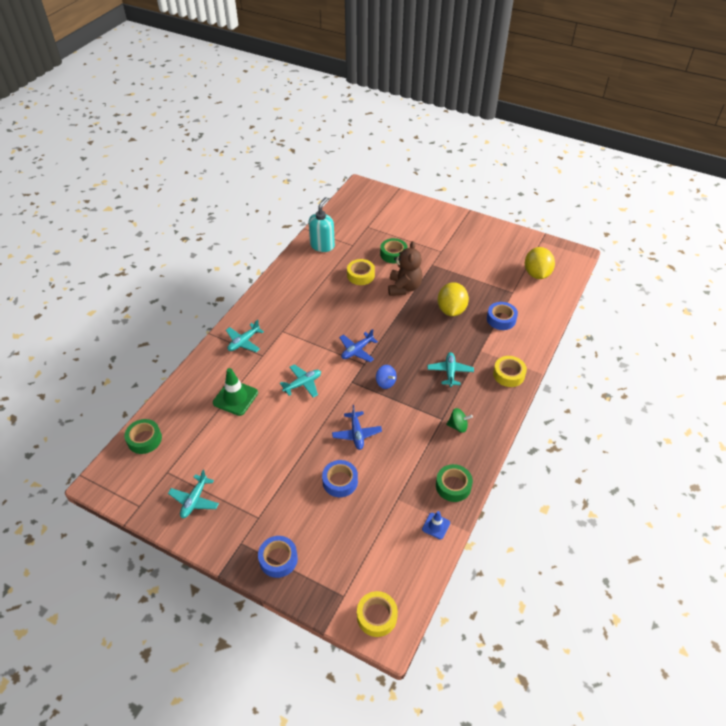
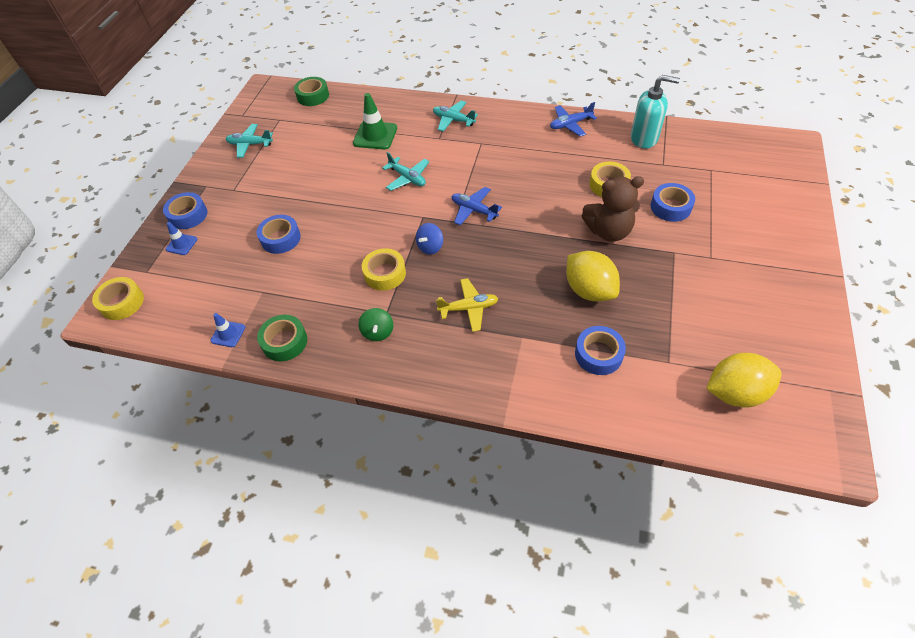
camera: 80 degrees right, 5 degrees up
(317, 564) = (181, 244): none -> blue traffic cone
(356, 434) = (347, 238): blue plane -> blue plane (570, 124)
(393, 254) = (670, 207): green tape -> blue tape
(450, 372) = (469, 308): turquoise plane -> yellow plane
(451, 310) = (589, 290): yellow lemon -> yellow lemon turned 60 degrees clockwise
(508, 374) = (486, 379): yellow tape -> yellow tape (385, 274)

